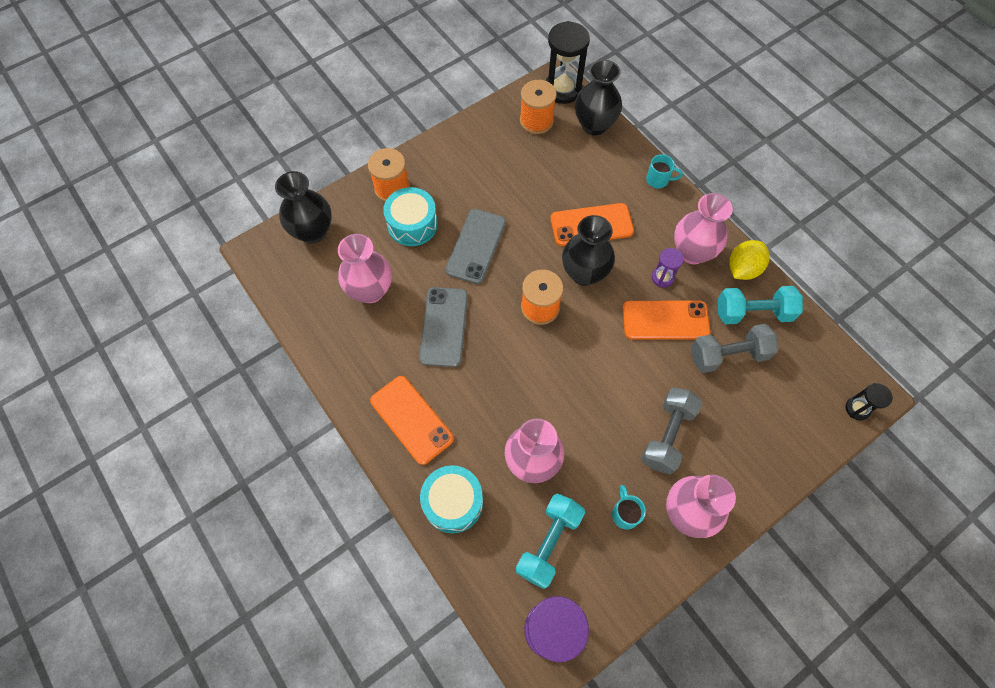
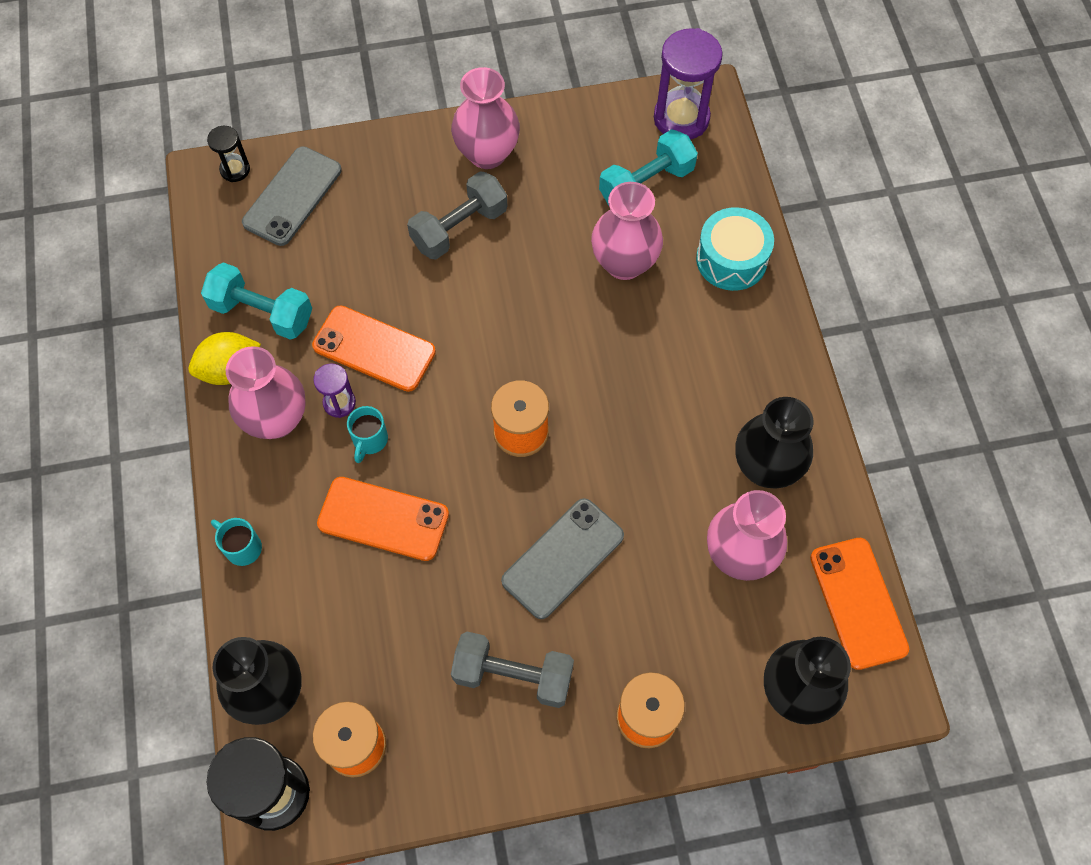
camera: 155 degrees left, 0 degrees up
(411, 419) = (745, 363): orange phone -> orange phone (858, 603)
(412, 224) = (640, 636): turquoise drum -> none
(443, 327) = (659, 460): grey phone -> grey phone (292, 196)
(584, 273) = (436, 453): black vase -> black vase (766, 467)
(625, 513) = (552, 178): turquoise mug -> turquoise mug (370, 440)
(728, 355) = (329, 279): grey dumbbell -> grey dumbbell (513, 675)

